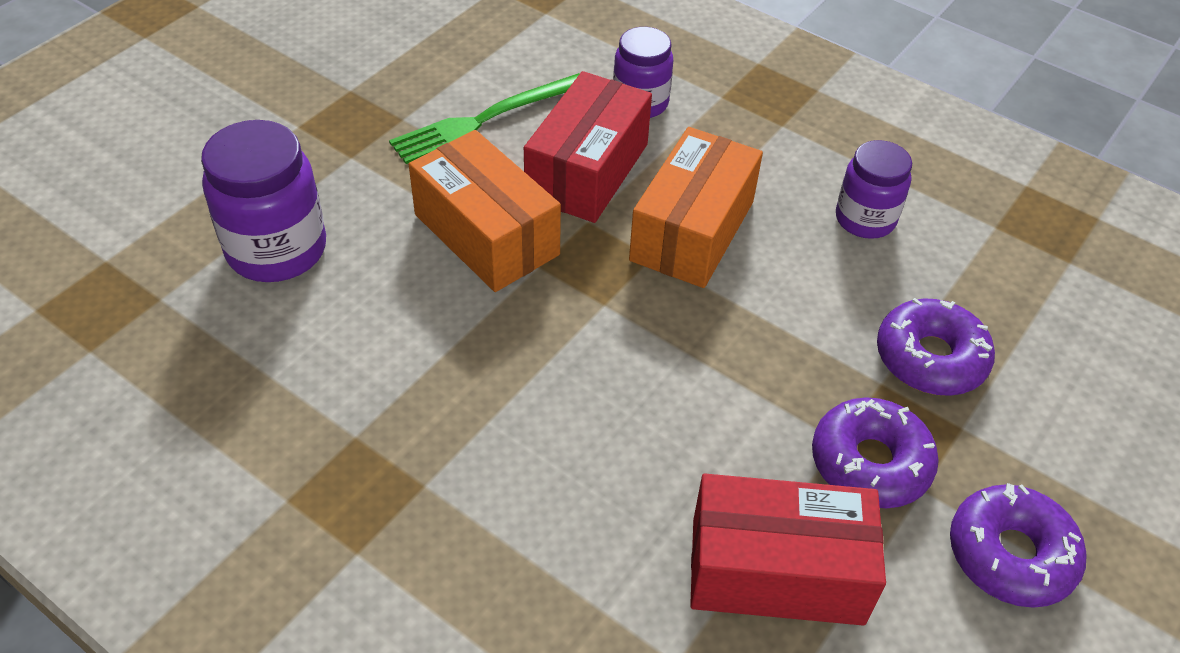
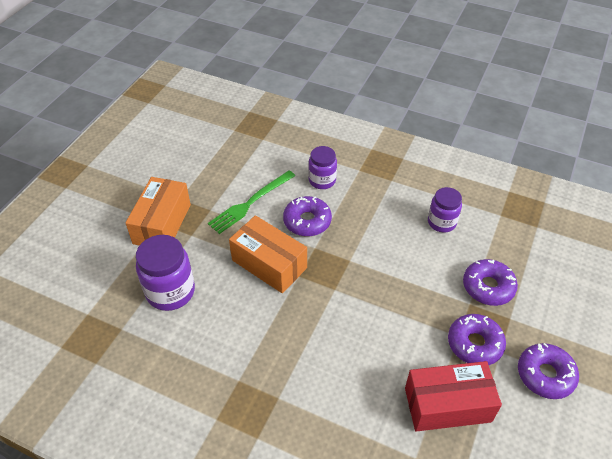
camera: 10 degrees left, 0 degrees up
(587, 171) = (307, 221): red box -> purple donut
(692, 231) = (365, 243): orange box -> orange box (162, 224)

